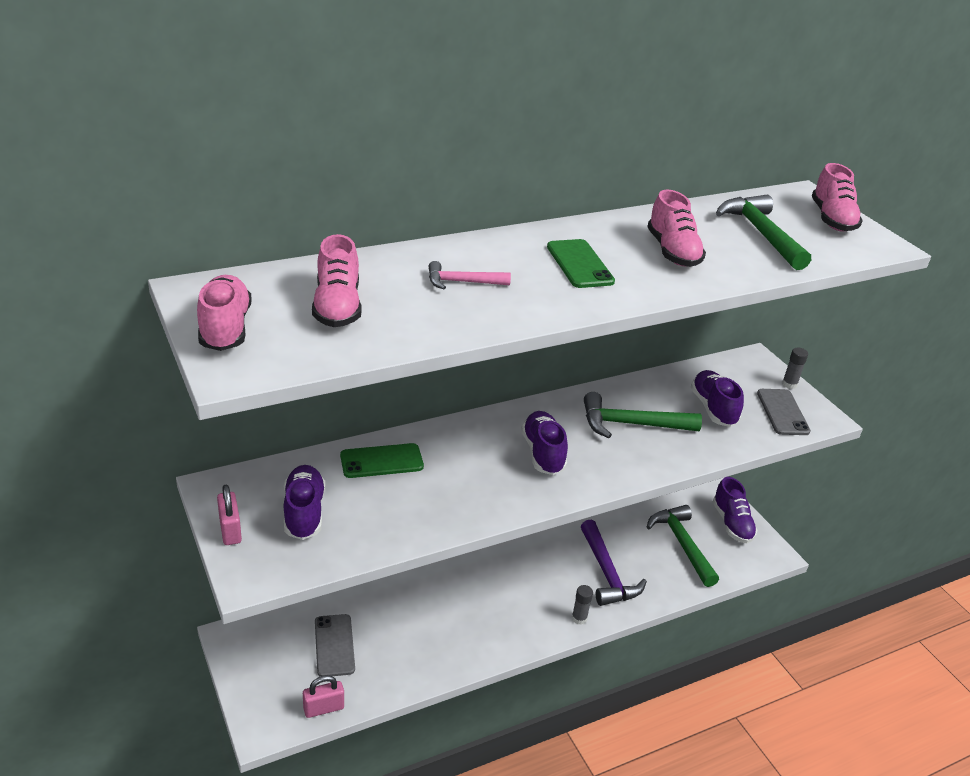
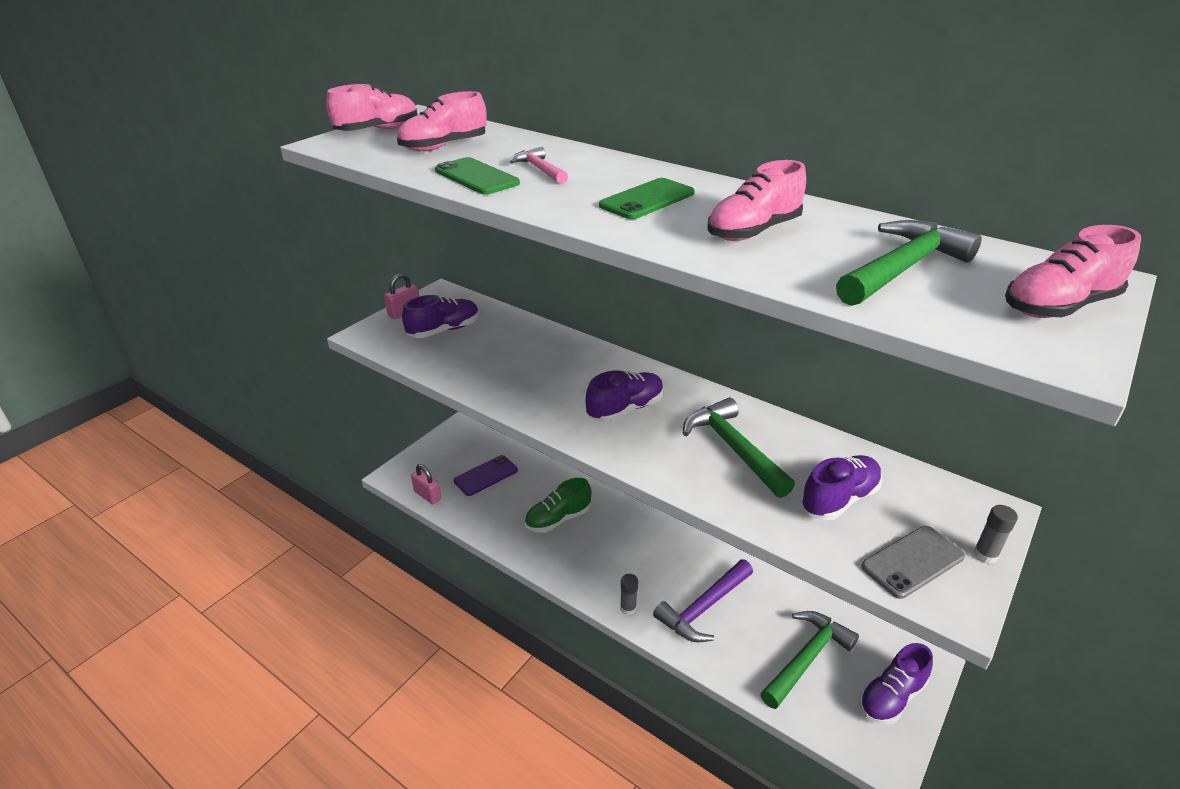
camera: 65 degrees right, 0 degrees up
(334, 645) = (486, 475): grey phone -> purple phone
(381, 461) = (530, 339): green phone -> green phone (476, 177)
(442, 616) = (558, 519): none -> green shoe

